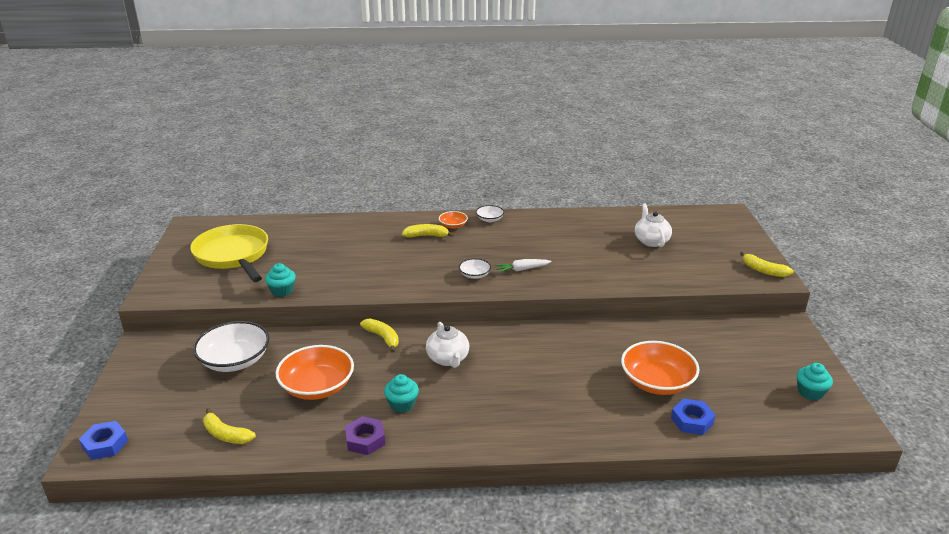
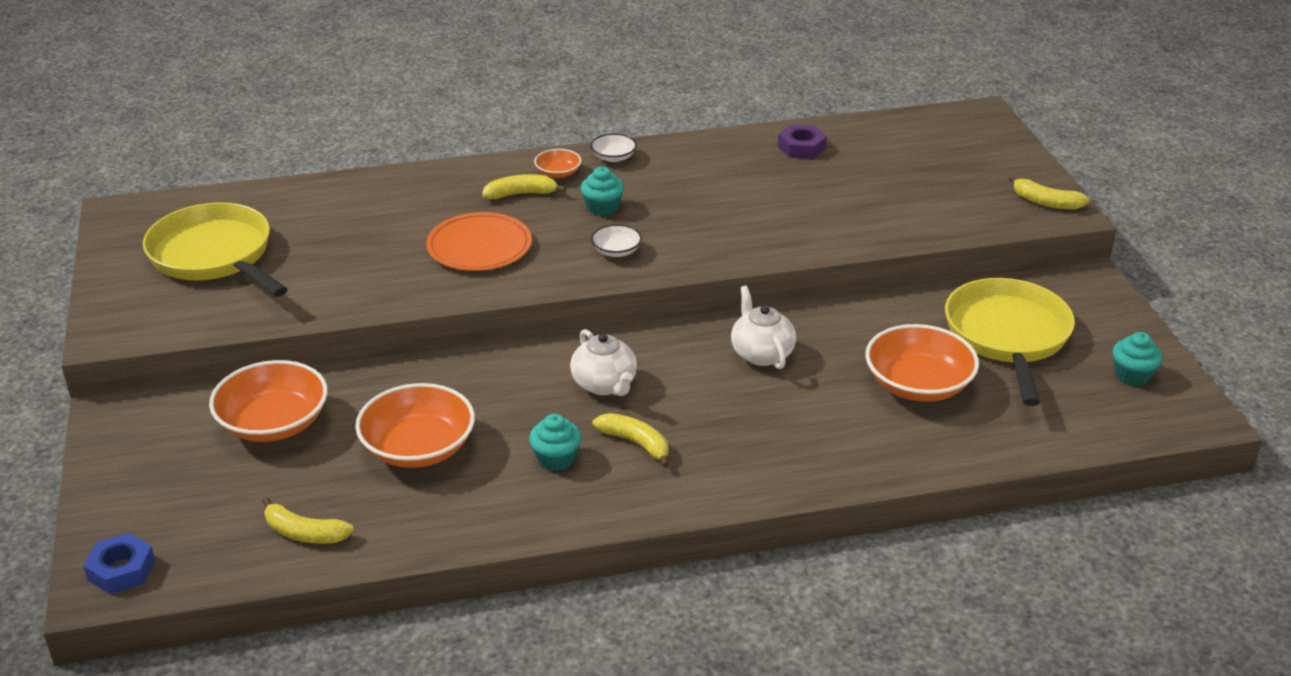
camera: 10 degrees left, 5 degrees up
(235, 360) = (273, 423): white bowl -> orange bowl
(282, 291) = (319, 306): turquoise cupcake -> turquoise cupcake (602, 207)
(365, 440) = (517, 515): purple nut -> purple nut (801, 147)
(382, 338) = (494, 363): yellow banana -> yellow banana (635, 443)
(391, 264) = (479, 246): none -> orange plate
(522, 269) = (687, 235): white carrot -> none
(651, 241) = (872, 171): white teapot -> white teapot (761, 353)
(692, 421) = (977, 433): blue nut -> none
(725, 356) = (1008, 337): none -> yellow pan

